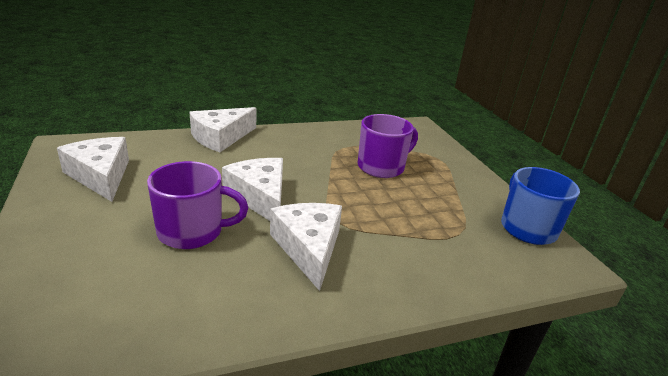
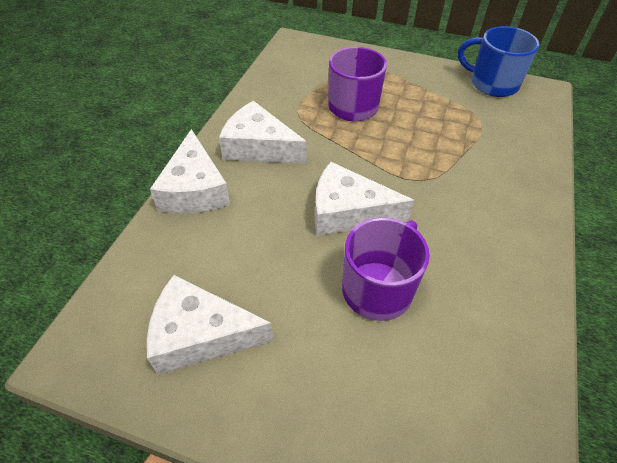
camera: 50 degrees left, 20 degrees up
(309, 248) = (451, 216): white cheese -> white cheese (259, 147)

